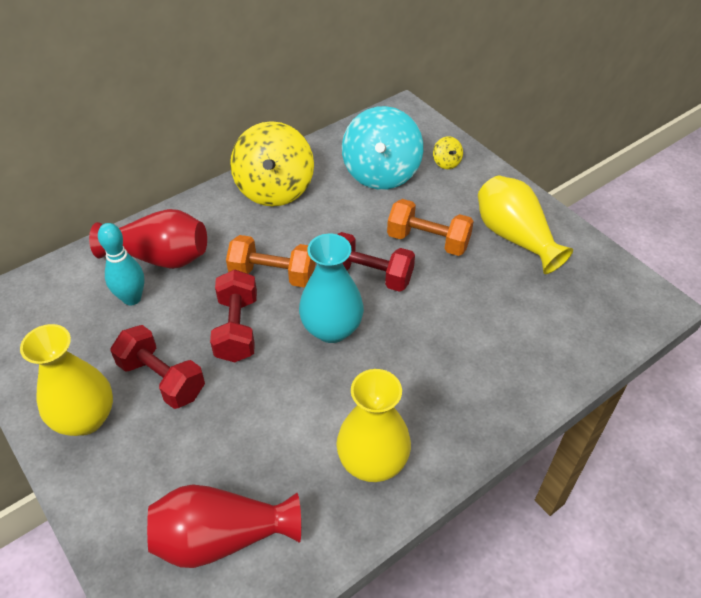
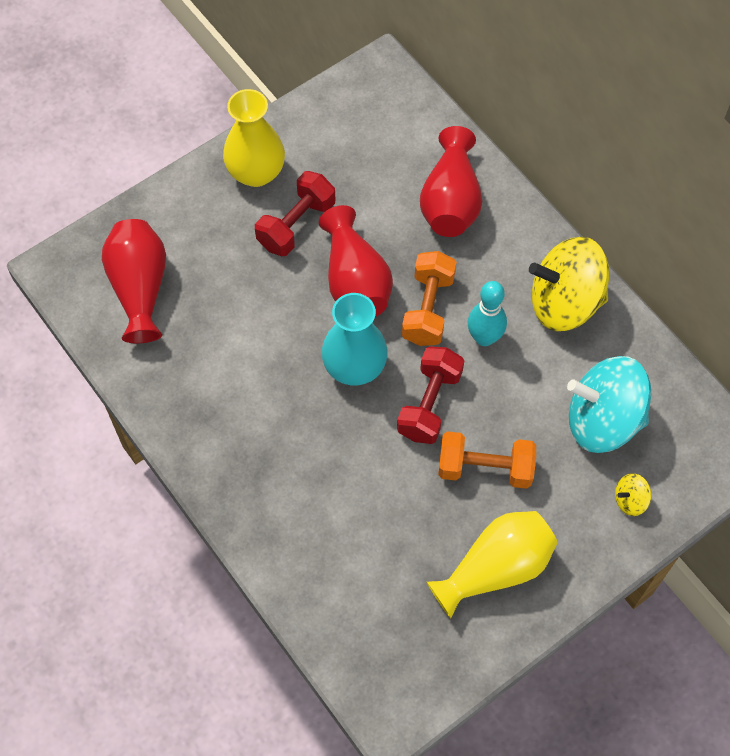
camera: 90 degrees right, 15 degrees up
(132, 298) = (393, 185): turquoise bowling pin -> turquoise bowling pin (484, 338)
(237, 328) = (355, 281): red dumbbell -> red vase
(372, 462) = (201, 403): yellow vase -> none
(428, 241) = (485, 468): orange dumbbell -> orange dumbbell turned 75 degrees clockwise

